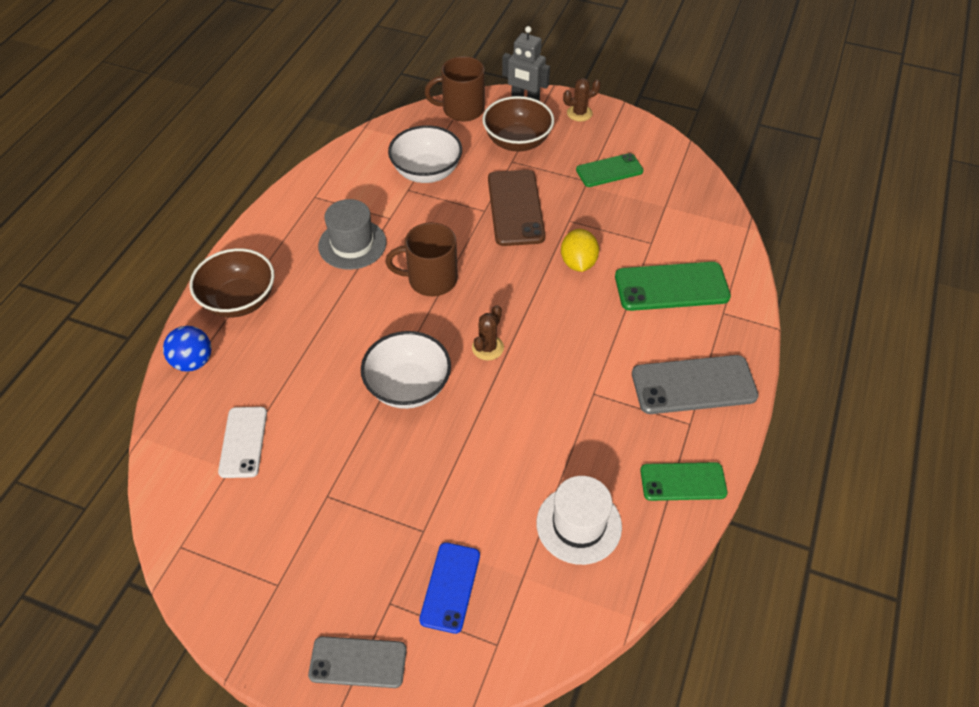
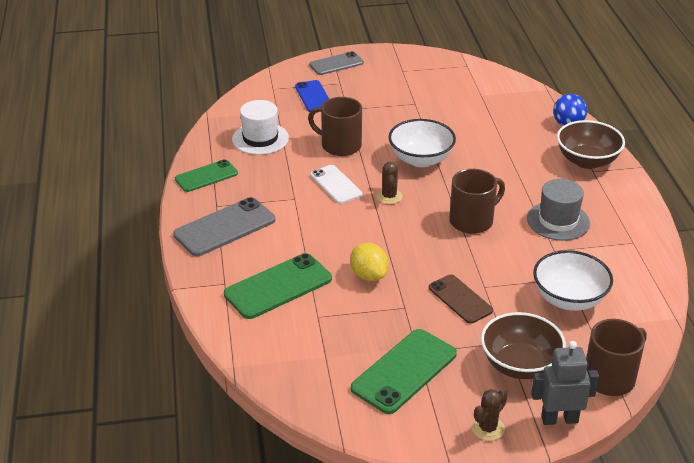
camera: 150 degrees right, 15 degrees down
(243, 442) = (488, 105): white phone -> white phone (336, 184)
(484, 458) = (340, 145): none -> brown mug
(515, 208) = (460, 299): brown phone -> brown phone, size x0.65
(609, 171) = (404, 371): green phone -> green phone, size x1.54

